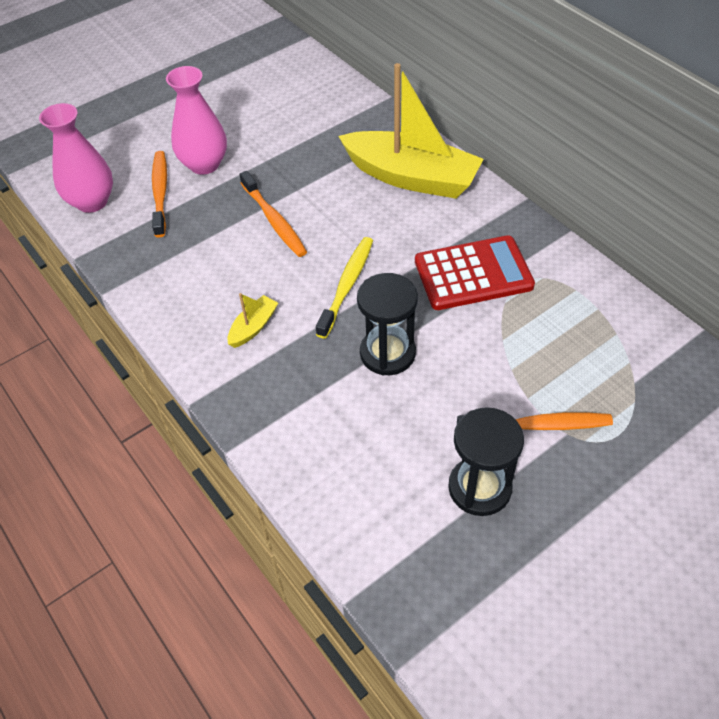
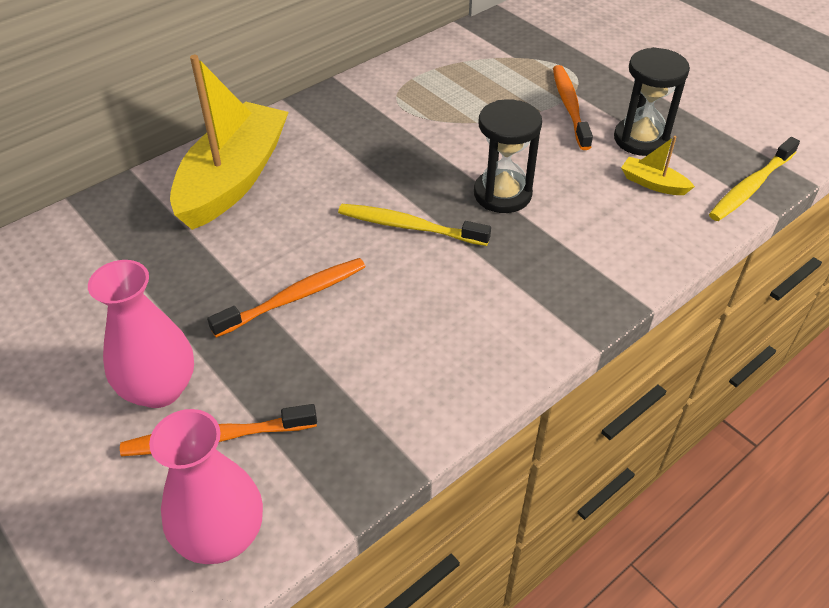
camera: 95 degrees left, 5 degrees down
(253, 327) = (477, 302): yellow boat -> yellow boat (653, 183)
(393, 586) = (750, 187): none -> yellow toothbrush
(473, 274) = (391, 137): red calculator -> none

